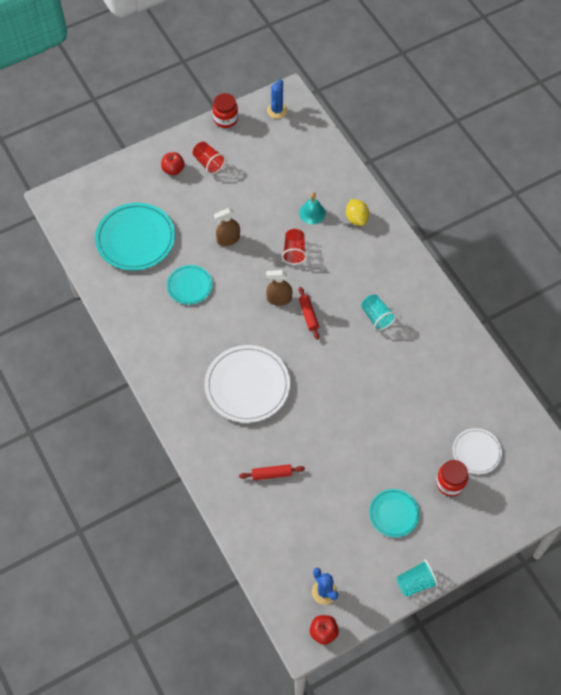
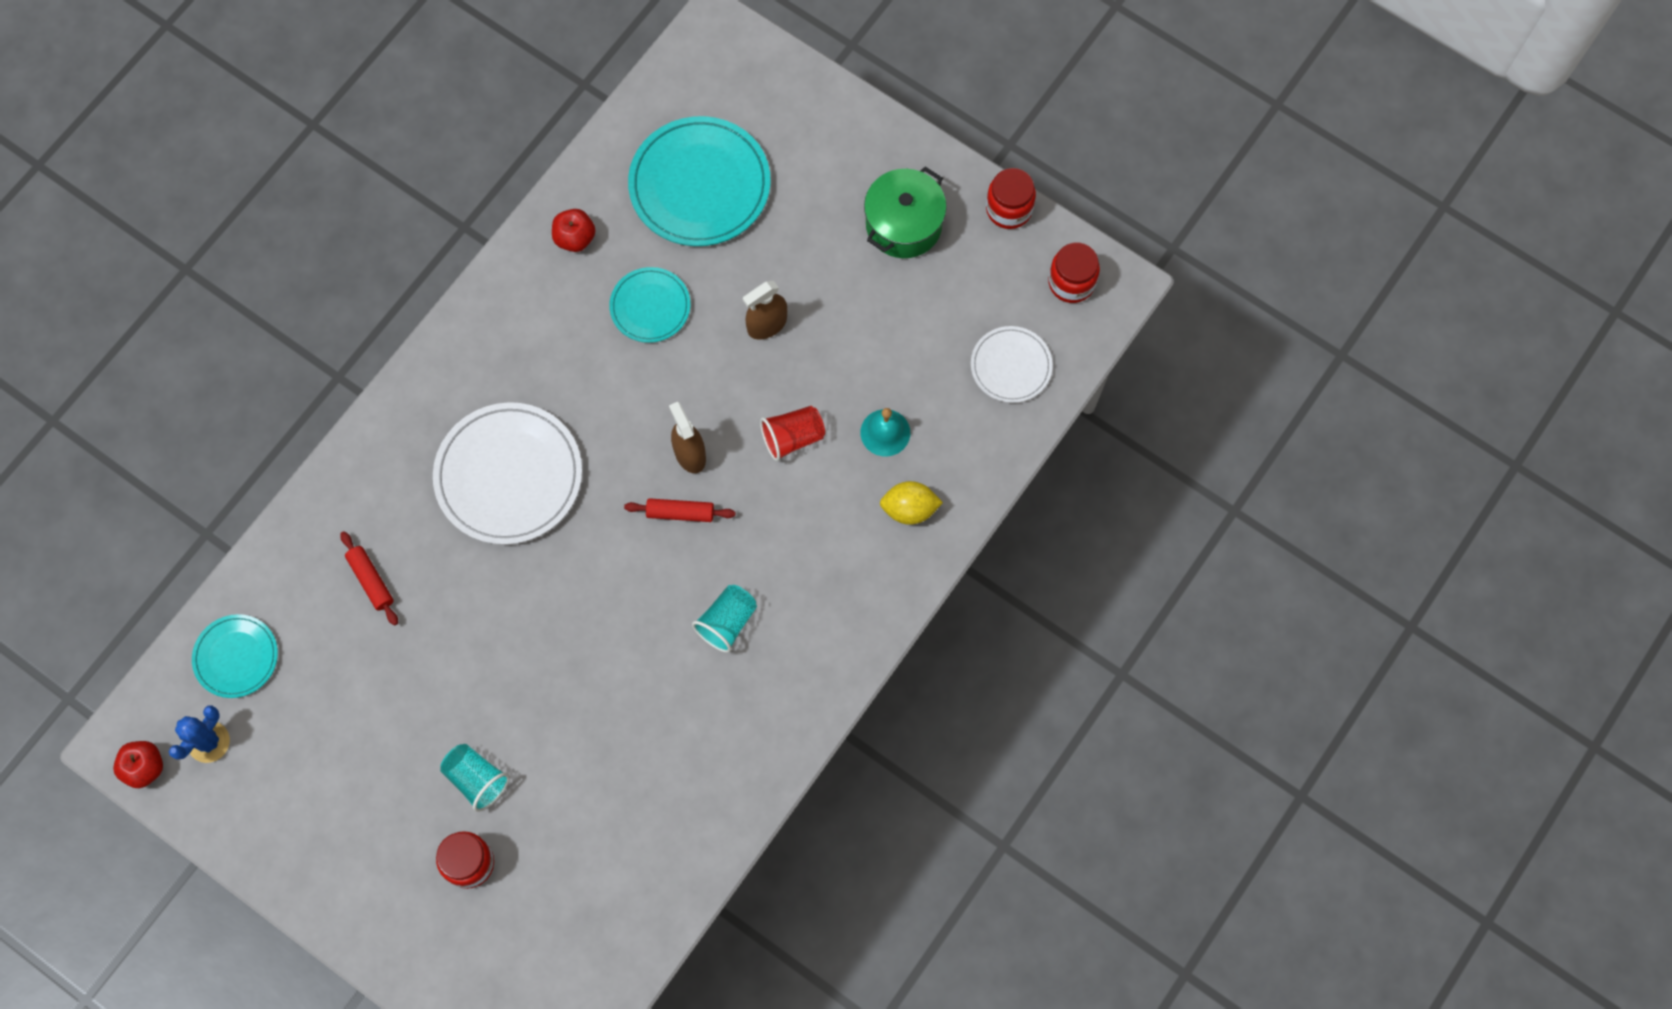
camera: 65 degrees right, 10 degrees up
(173, 170) = (862, 177): red apple -> red apple (575, 238)
(208, 163) = (903, 224): red cup -> green pot
(228, 239) = (767, 324): brown spray bottle -> brown spray bottle turned 75 degrees counterclockwise
(277, 110) = (1071, 282): blue cactus -> red jar
(308, 315) = (680, 513): red rolling pin -> red rolling pin turned 45 degrees clockwise
(356, 218) = (909, 509): yellow lemon -> yellow lemon turned 45 degrees clockwise
(394, 514) = (379, 794): turquoise plate -> turquoise plate (236, 657)
(415, 582) = (276, 874): turquoise cup -> turquoise cup (477, 779)
(476, 452) = (543, 884): white plate -> white plate (1011, 366)

